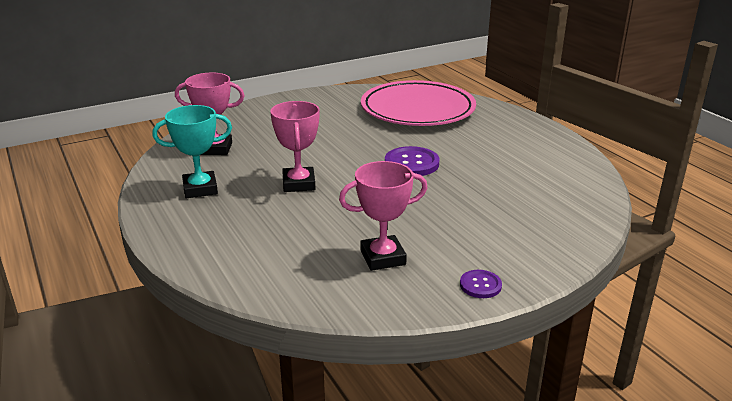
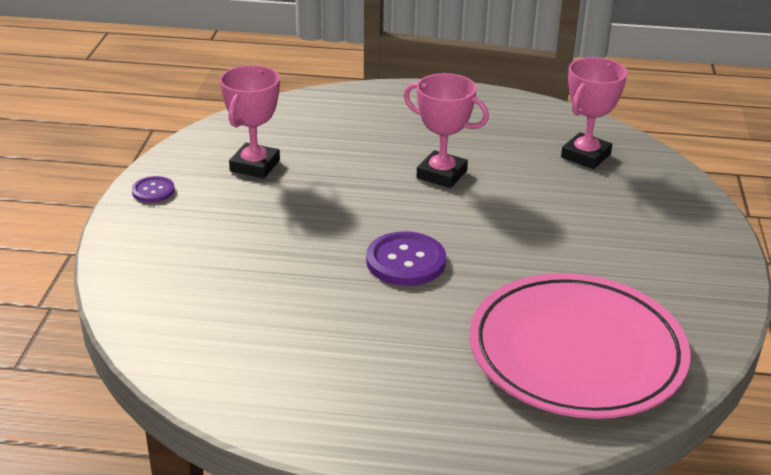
camera: 125 degrees right, 5 degrees up
(200, 189) = (492, 124): turquoise trophy -> none

